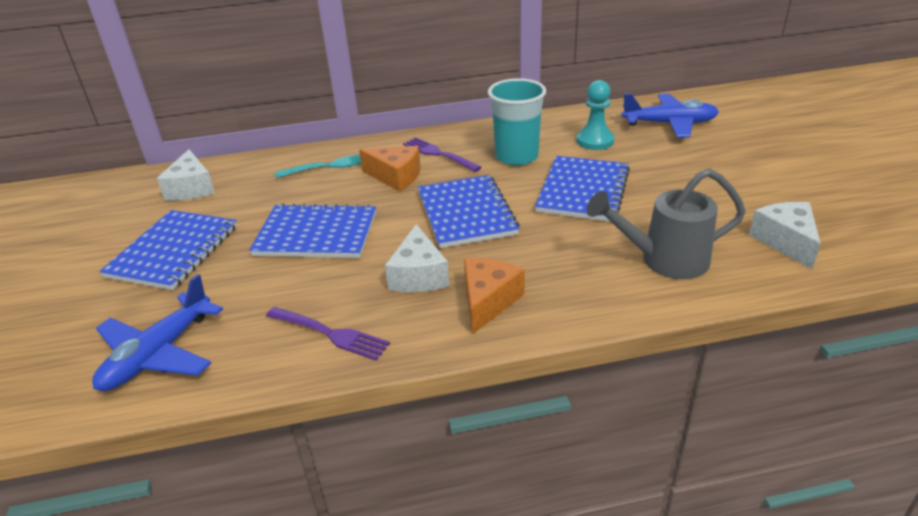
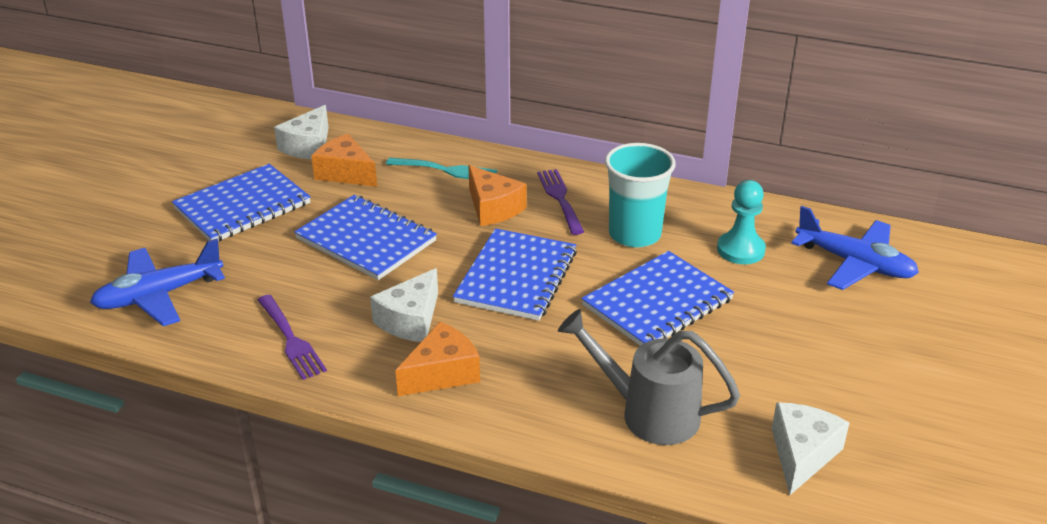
camera: 30 degrees right, 0 degrees up
(246, 195) = (345, 173): none -> orange cheese

